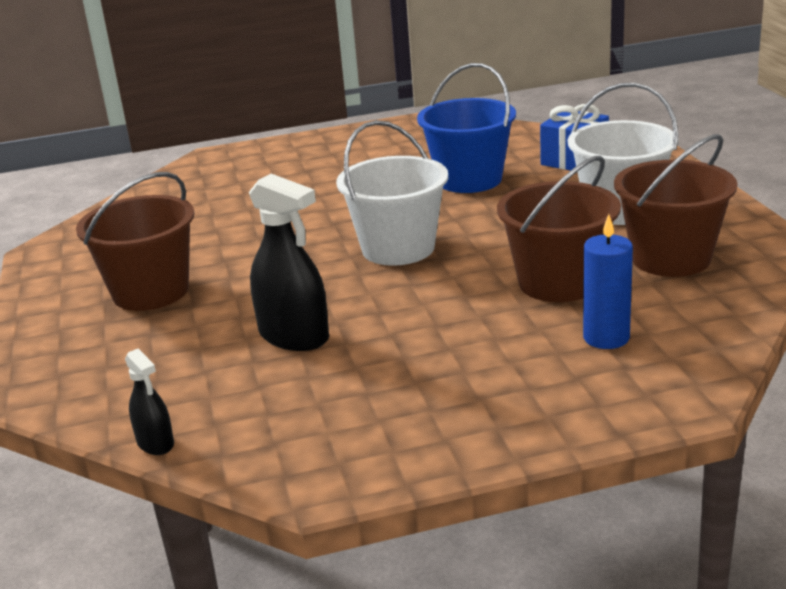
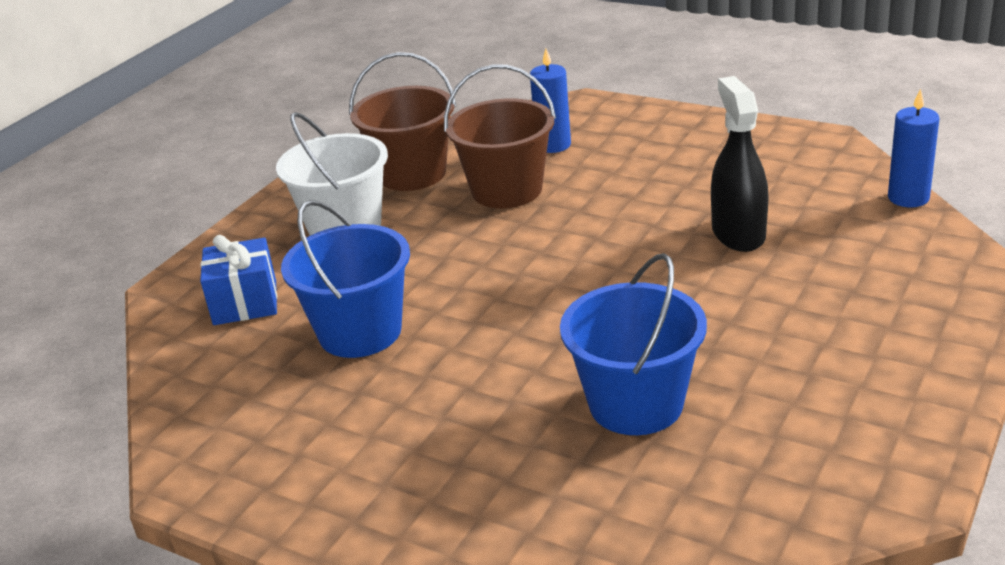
camera: 135 degrees left, 5 degrees up
(151, 292) = (817, 343): brown bucket -> none
(155, 443) = (908, 198): black spray bottle -> blue candle
(241, 221) = (636, 404): none -> blue bucket
(398, 248) = (552, 278): white bucket -> none

